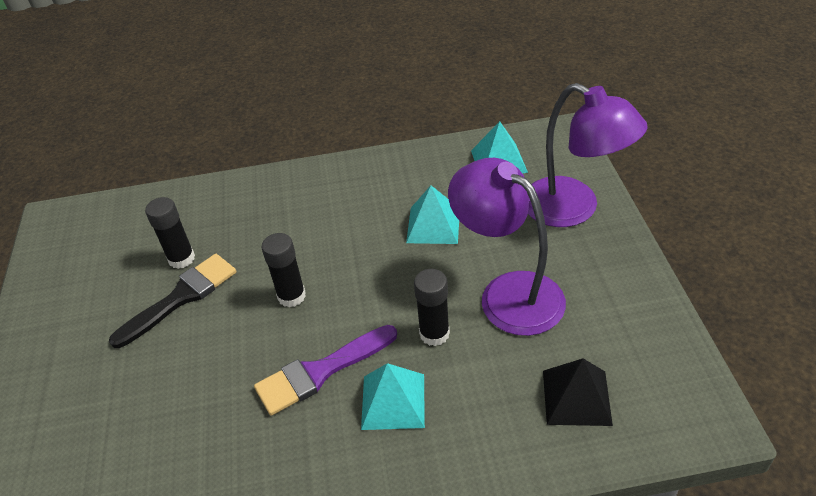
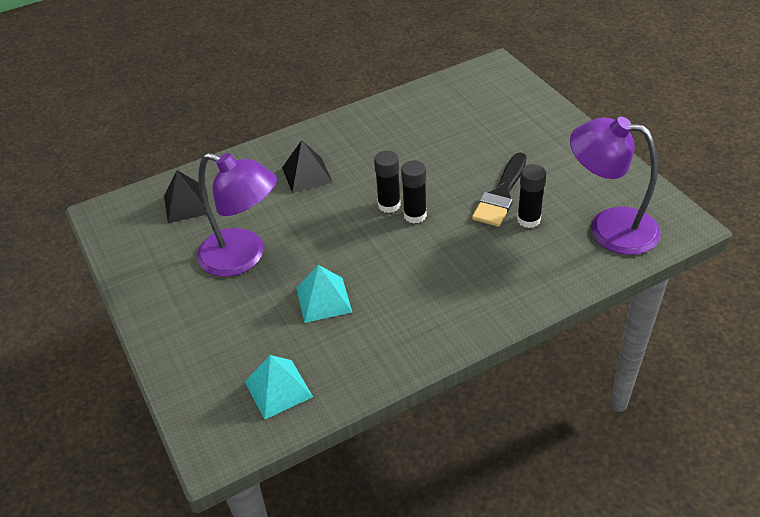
camera: 160 degrees right, 0 degrees up
(320, 372) = (363, 177): purple brush -> none
(393, 401) = (307, 174): turquoise pyramid -> black pyramid
(434, 334) = (293, 217): black glue stick -> black glue stick (389, 205)
(573, 209) = (193, 347): purple lamp -> purple lamp (609, 228)

